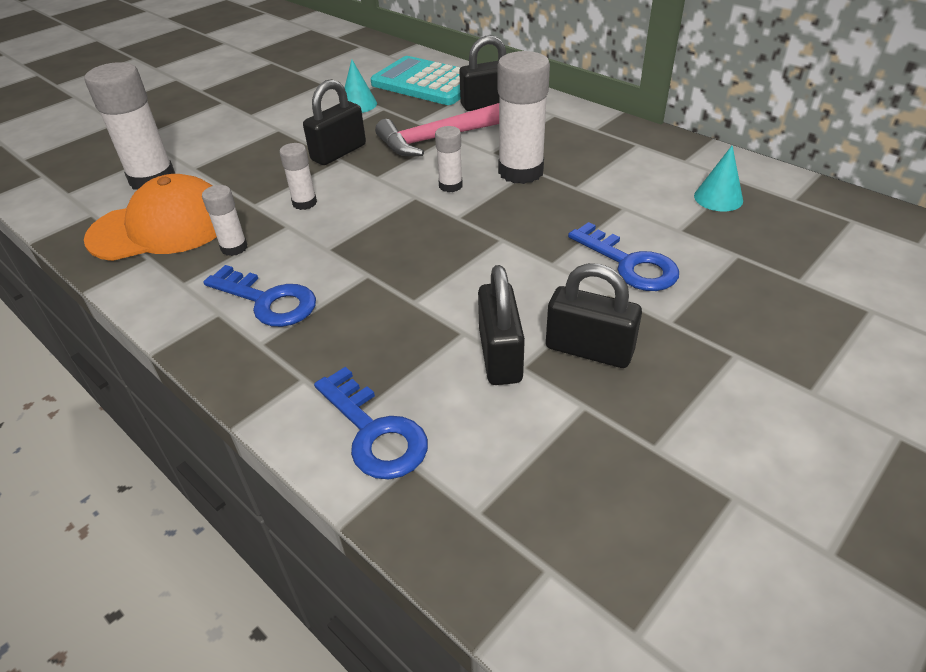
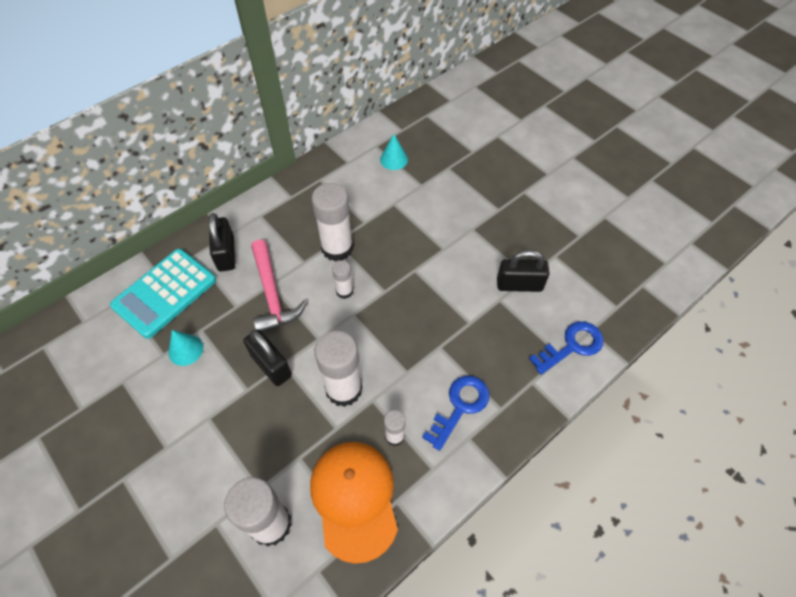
camera: 85 degrees left, 15 degrees up
(304, 203) = (344, 389): white glue stick -> white glue stick, size x1.94
(589, 349) = (517, 246): black padlock -> none
(629, 264) = (450, 214): blue key -> none

